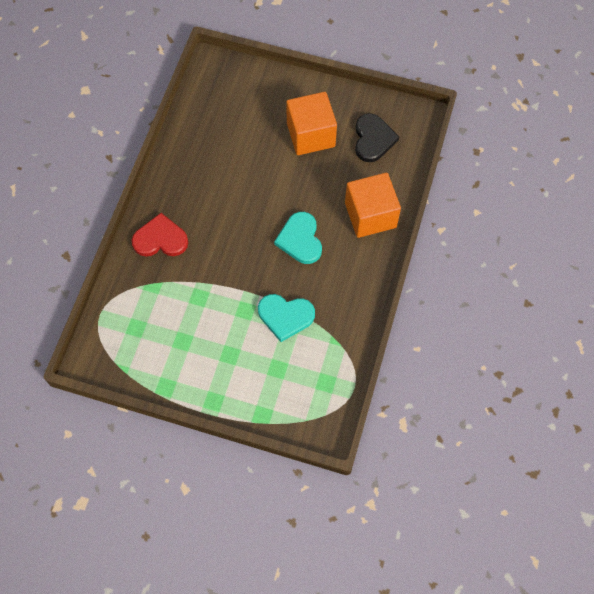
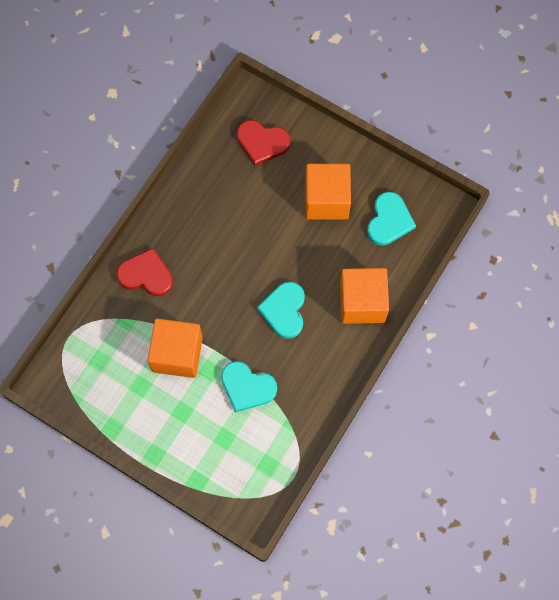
camera: 15 degrees right, 5 degrees up
(210, 303) = (177, 354): none -> orange cube
(237, 100) = (262, 142): none -> red heart
(373, 139) = (389, 220): black heart -> turquoise heart

